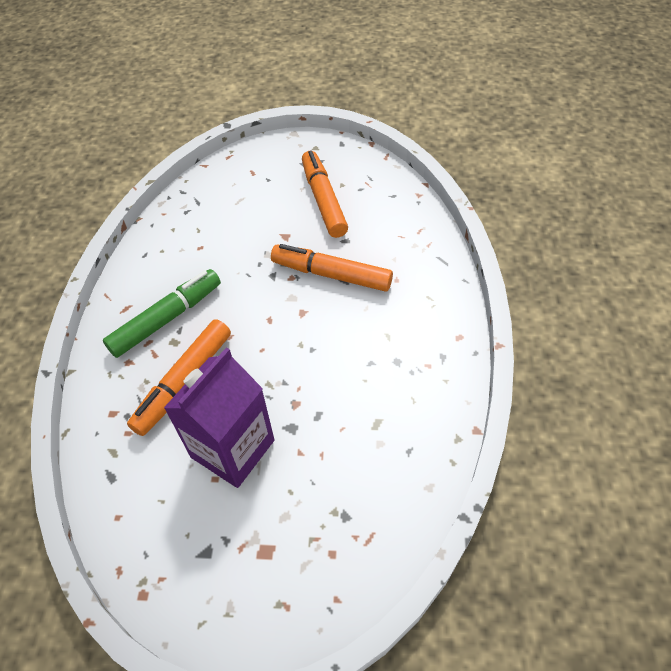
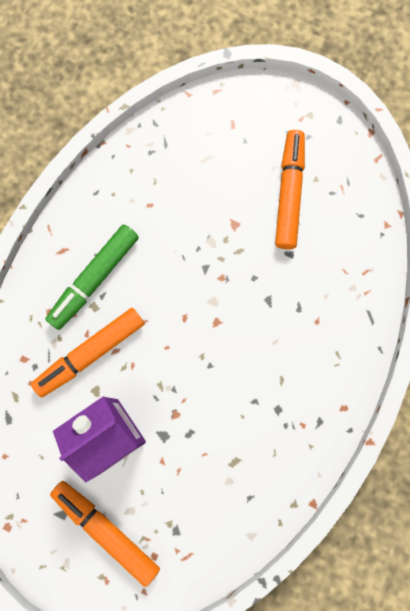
camera: 20 degrees right, 25 degrees up
(166, 319) = (94, 279): green marker -> green marker turned 150 degrees clockwise
(331, 275) = (259, 291): orange marker -> orange marker (106, 530)

